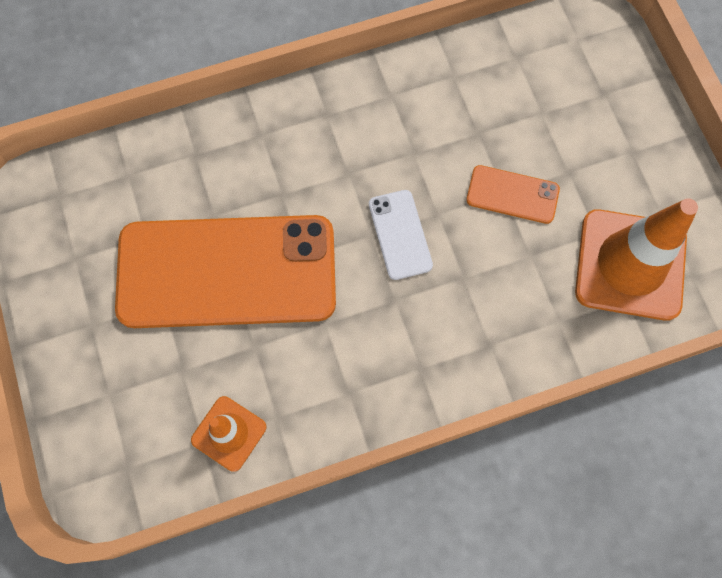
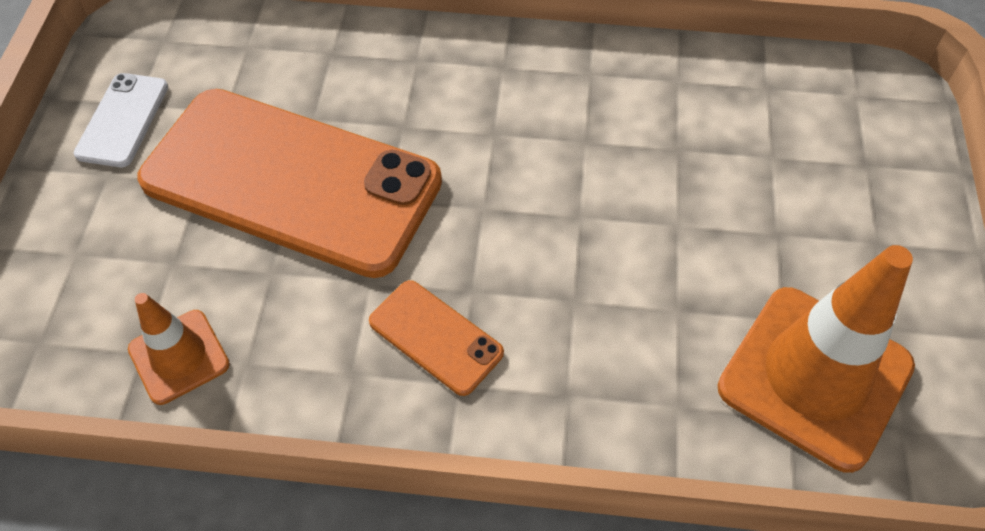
camera: 25 degrees right, 15 degrees down
(400, 234) = (520, 221): white phone -> white phone (123, 120)
(512, 194) = (689, 231): orange phone -> orange phone (435, 337)

